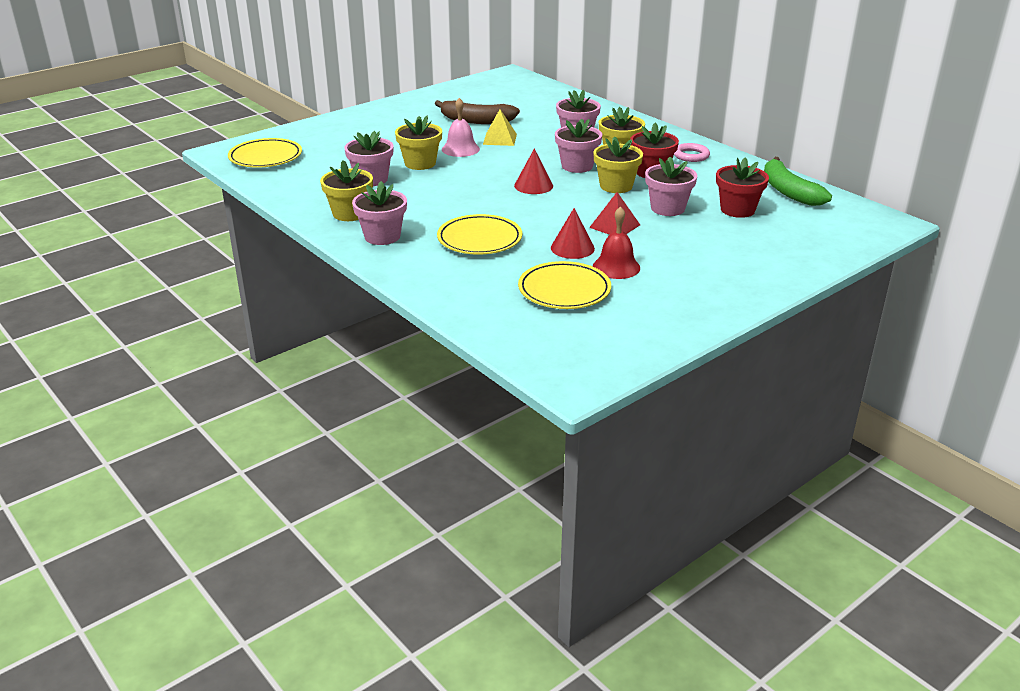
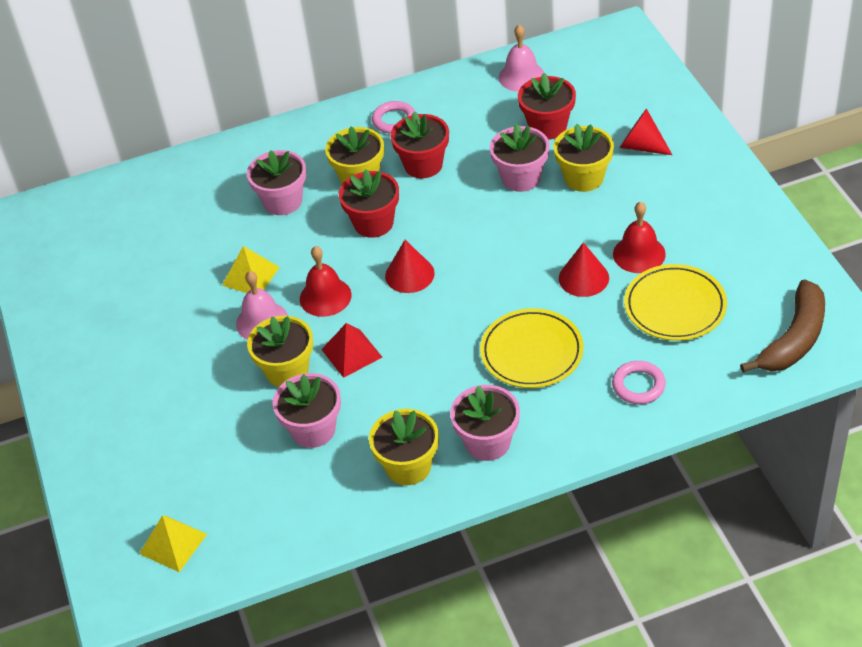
camera: 65 degrees left, 15 degrees up
(265, 157) = (173, 543): yellow plate -> yellow pyramid
(466, 286) = (638, 385): none -> pink ring
(476, 121) = (173, 287): brown banana -> brown banana (794, 339)
(494, 163) = (325, 297): none -> red bell
(577, 166) = (373, 223): pink flower pot -> red flower pot
(614, 226) = (545, 231): red pyramid -> red pyramid (351, 353)
(616, 186) = (445, 204): yellow flower pot -> yellow flower pot (584, 178)
(750, 251) = (641, 146): none -> red cone
(788, 191) = (521, 76): green banana -> pink bell

